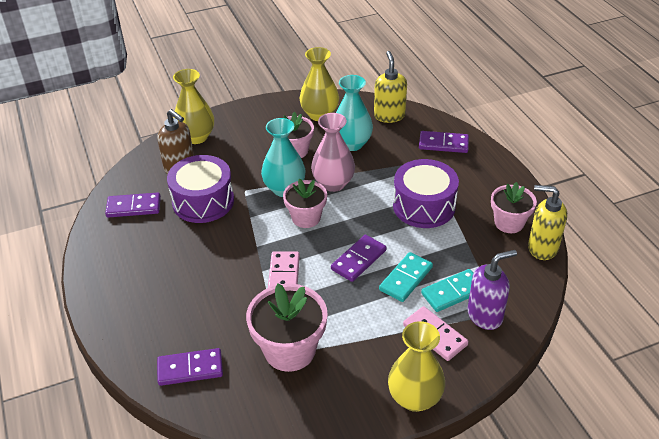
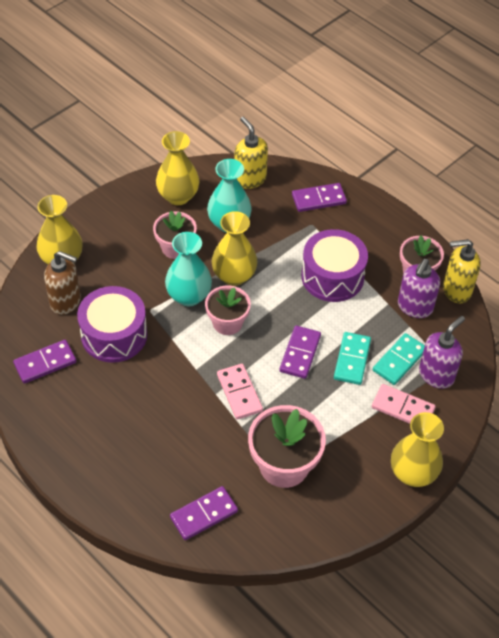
camera: 25 degrees left, 10 degrees up
(333, 183) = (234, 276): pink vase -> yellow vase
(492, 251) = (414, 307): none -> purple soap dispenser

